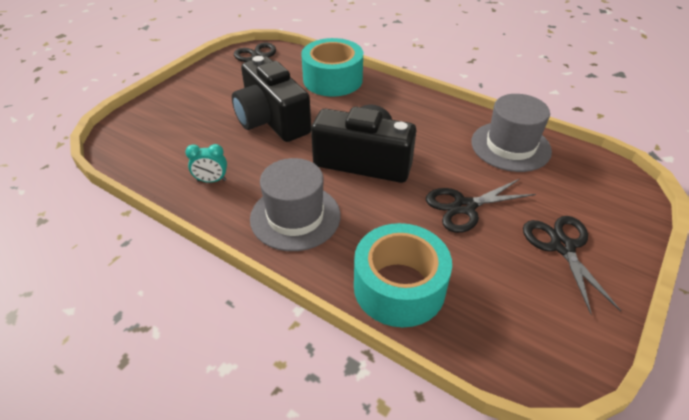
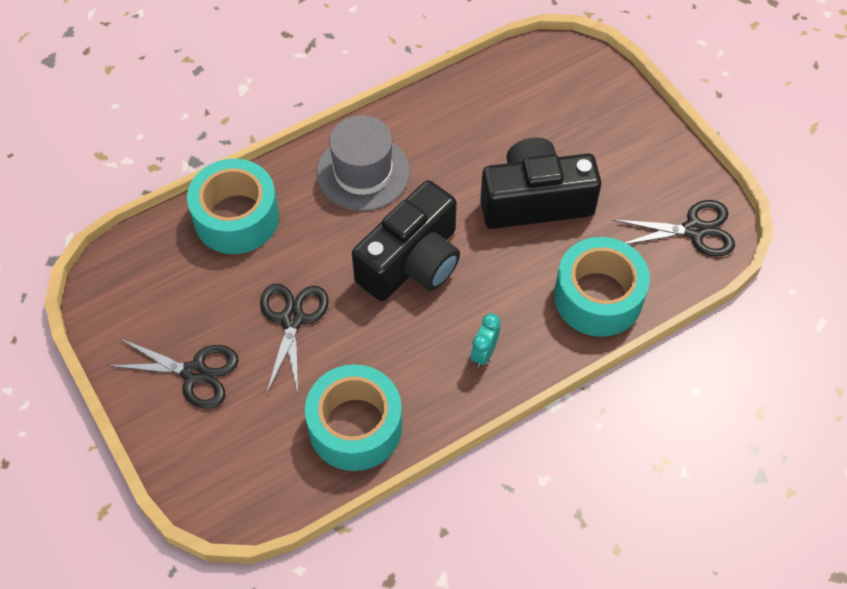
camera: 115 degrees right, 15 degrees up
(211, 180) = (453, 121): turquoise clock -> turquoise clock (484, 353)
(510, 146) = (355, 426): grey hat -> turquoise tape

